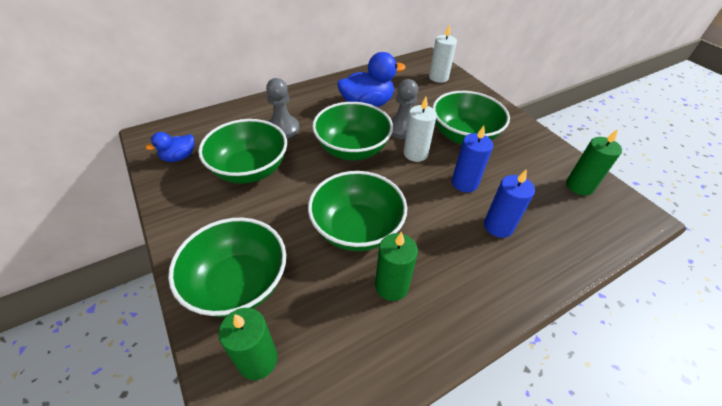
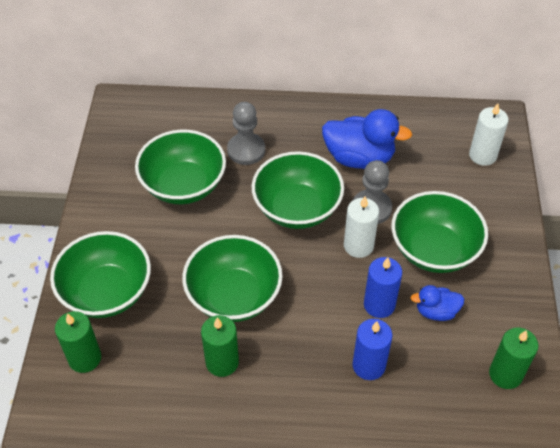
camera: 35 degrees right, 5 degrees up
(179, 157) = (131, 141): blue duck -> blue duck (436, 311)

